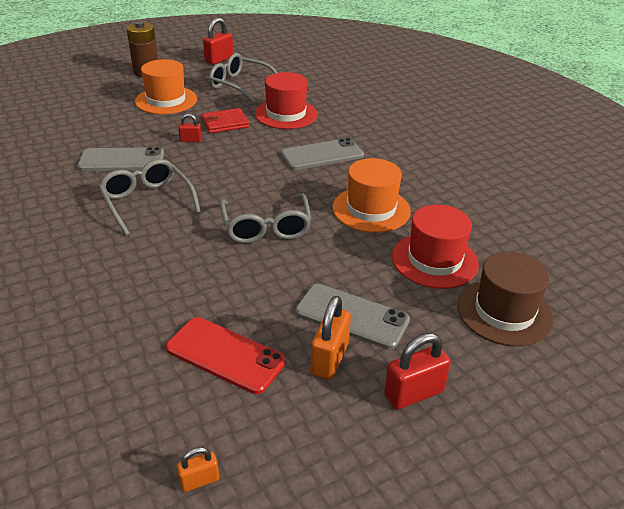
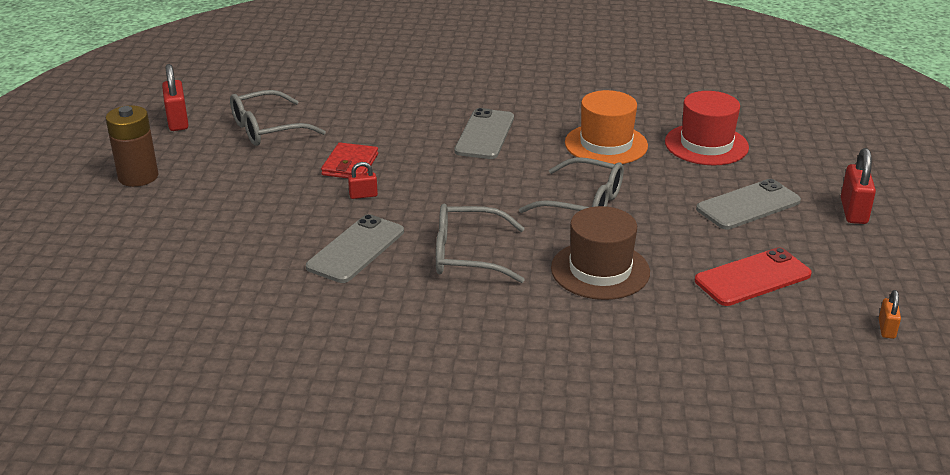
camera: 55 degrees left, 5 degrees down
(166, 100) = (240, 184): orange hat -> none
(191, 140) = (363, 195): red padlock -> red padlock turned 45 degrees clockwise
(286, 114) = (376, 125): red hat -> none
(329, 359) = (792, 232): orange padlock -> none
(504, 312) = (792, 143): brown hat -> brown hat (600, 270)

